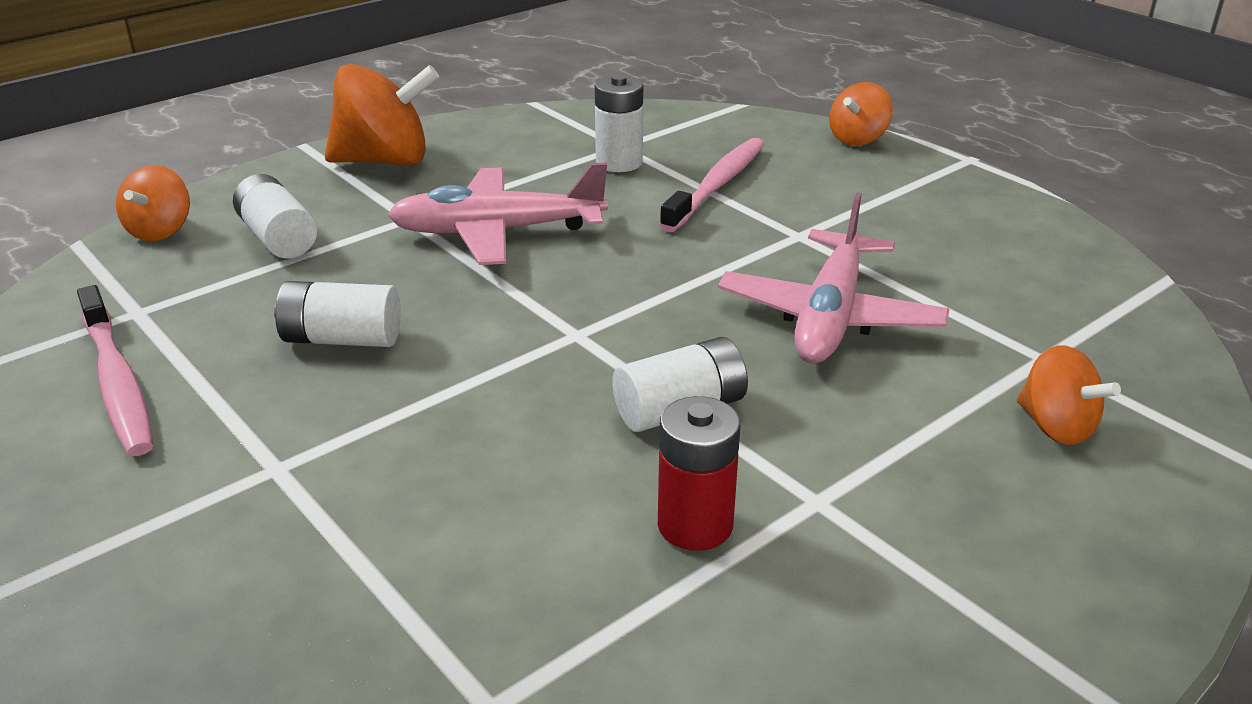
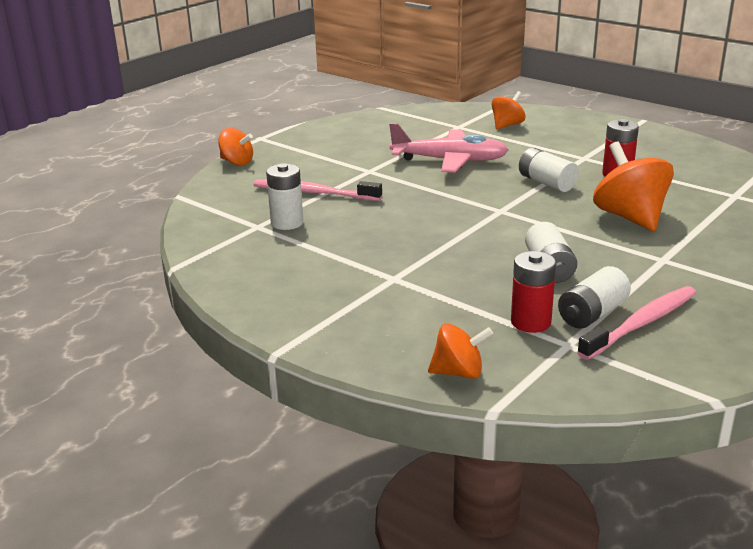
camera: 100 degrees left, 5 degrees down
(212, 294) = (530, 322): none -> red battery
(278, 238) = (445, 318): white battery -> white battery (592, 313)
(385, 161) = (304, 306): orange spinning top -> orange spinning top (629, 217)
(497, 232) = (401, 246): pink plane -> none

